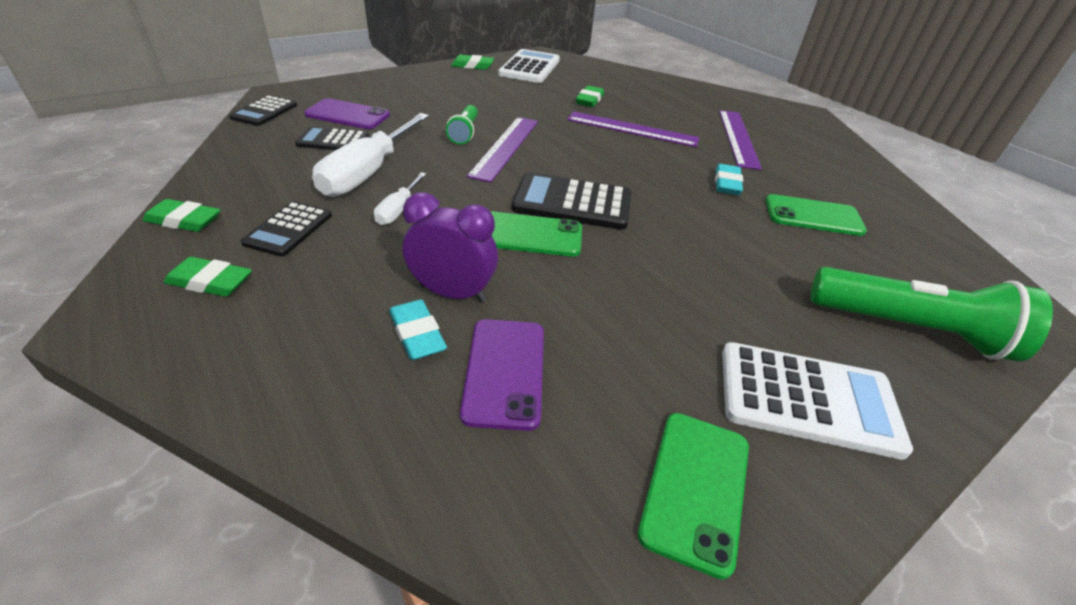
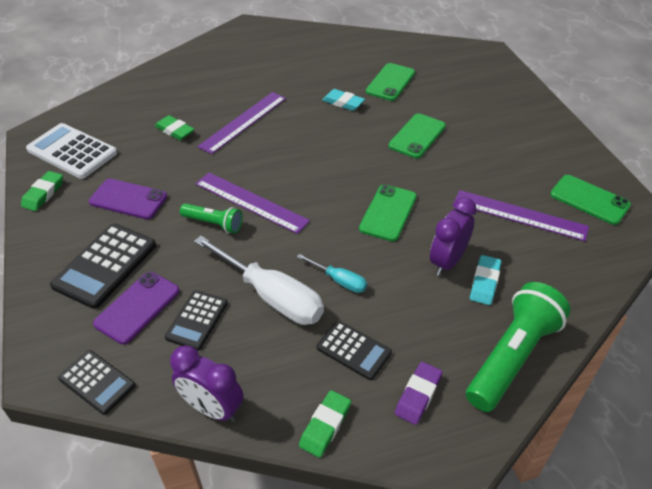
camera: 70 degrees left, 5 degrees up
(210, 282) = (418, 395): green eraser -> purple eraser
(224, 160) = (212, 408): none -> purple clock
(398, 210) = (339, 281): white screwdriver -> turquoise screwdriver
(417, 334) = (484, 282): turquoise eraser -> turquoise eraser turned 60 degrees counterclockwise
(505, 372) = (518, 248): purple phone -> purple phone (128, 199)
(572, 202) = (350, 183): black calculator -> black calculator (105, 265)
(710, 248) = (417, 136): none -> green phone
(738, 138) = (277, 73): purple ruler -> purple ruler (519, 215)
(807, 399) = (540, 147): white calculator -> none
(910, 329) = (496, 94): green flashlight -> green flashlight (512, 357)

